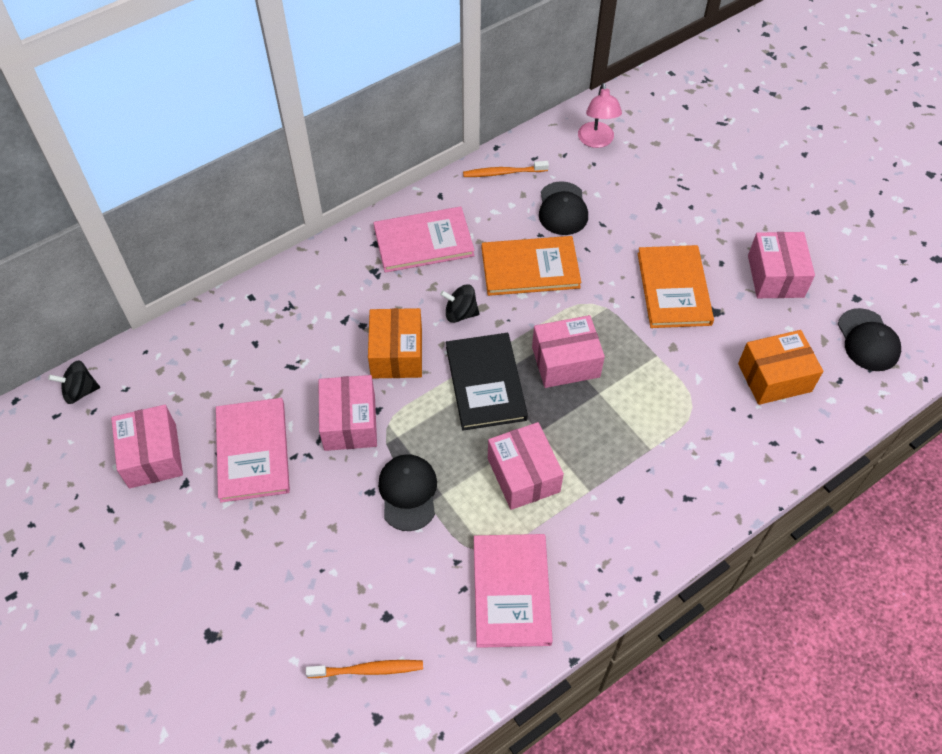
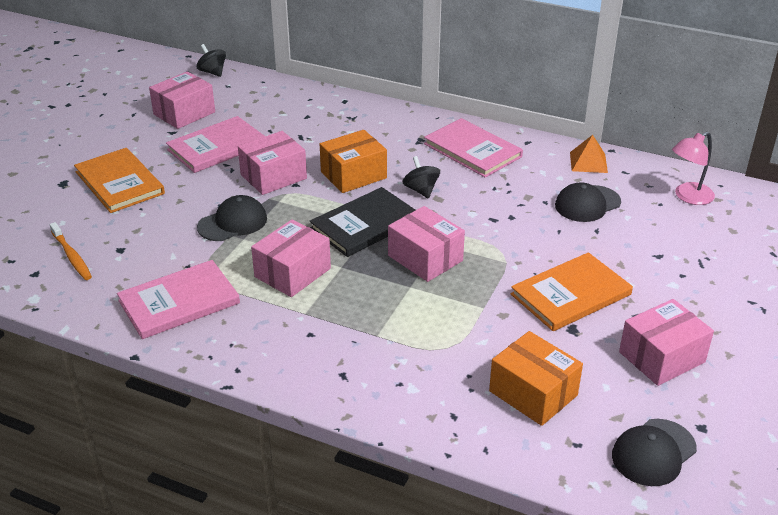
camera: 60 degrees right, 20 degrees down
(503, 173) = (588, 162): orange toothbrush -> orange pyramid
(530, 268) = (504, 208): orange book -> orange book (119, 183)

